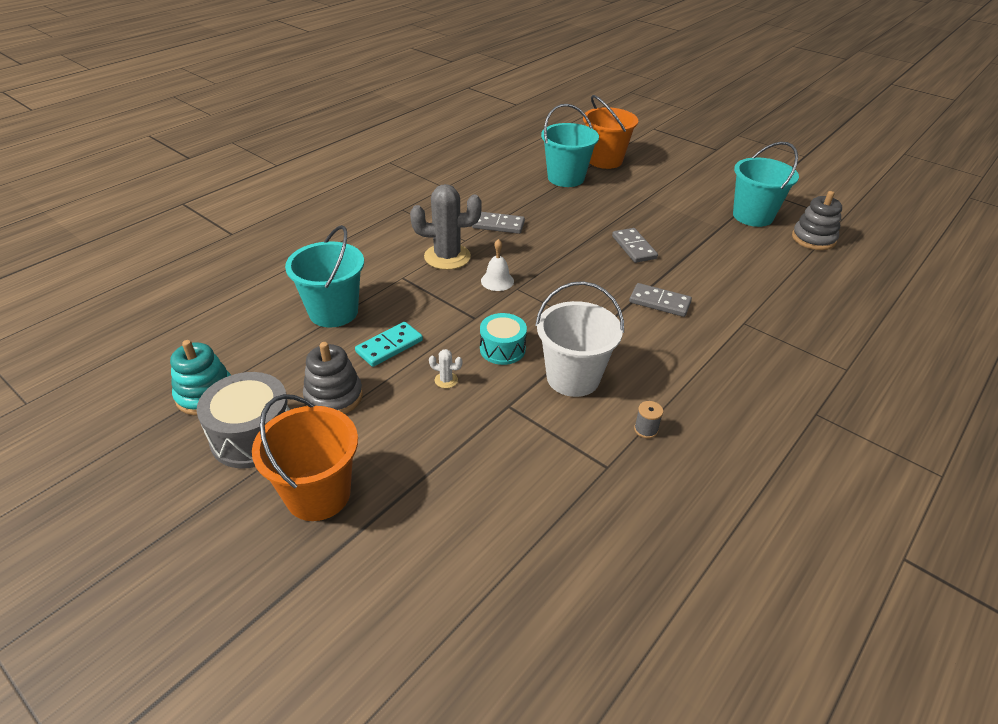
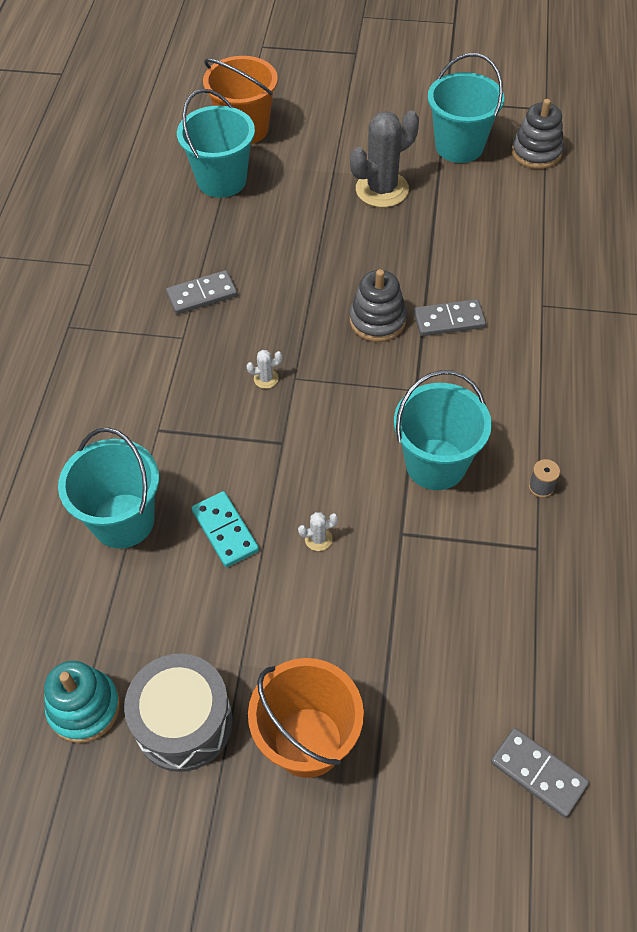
camera: 30 degrees left, 15 degrees up
(334, 396) = (223, 626): grey stacking toy -> grey stacking toy (377, 320)
(389, 346) = (225, 531): turquoise domino -> turquoise domino turned 45 degrees counterclockwise
(447, 257) = (183, 373): grey cactus -> grey cactus (382, 189)
(497, 281) = (266, 379): white bell -> white cactus
(502, 349) = (342, 467): turquoise drum -> none
(573, 377) = (435, 464): white bucket -> turquoise bucket
(634, 247) = (372, 255): grey domino -> grey domino (538, 773)

